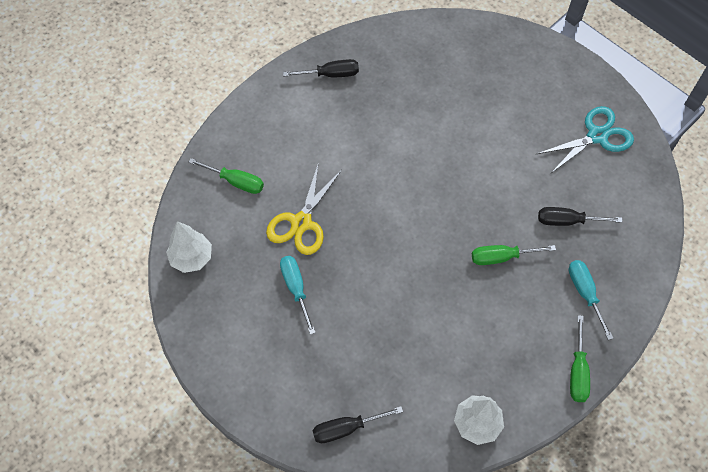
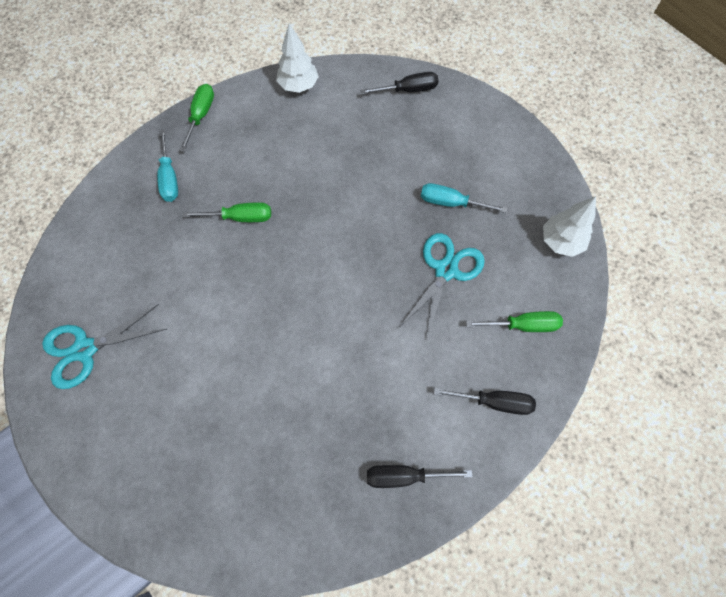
camera: 175 degrees left, 5 degrees up
(235, 181) = (522, 325): green screwdriver -> green screwdriver turned 150 degrees clockwise
(296, 289) = (451, 203): turquoise screwdriver -> turquoise screwdriver turned 120 degrees clockwise
(301, 223) = (446, 270): yellow scissors -> turquoise scissors
(567, 221) = (159, 249): black screwdriver -> black screwdriver (494, 402)

